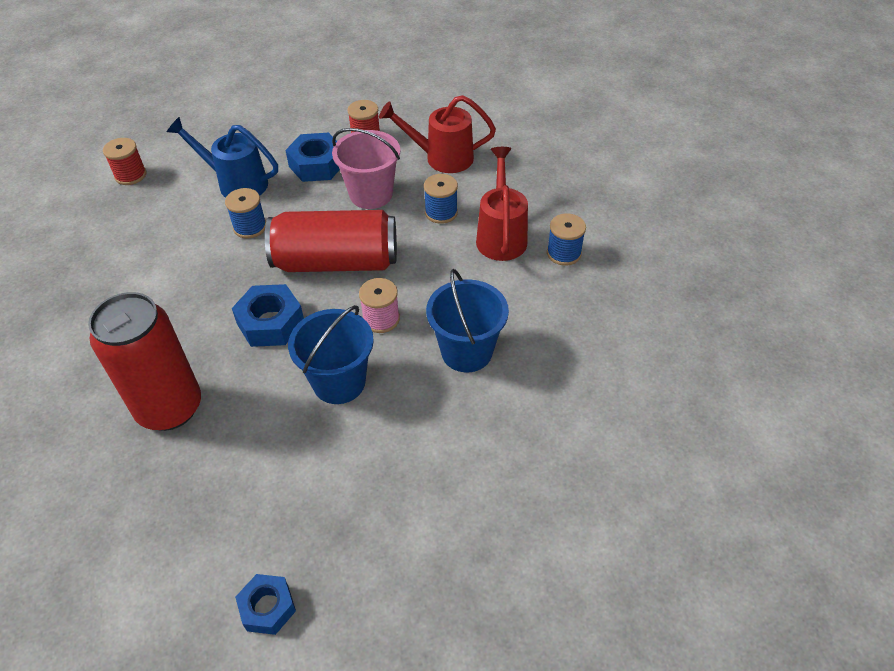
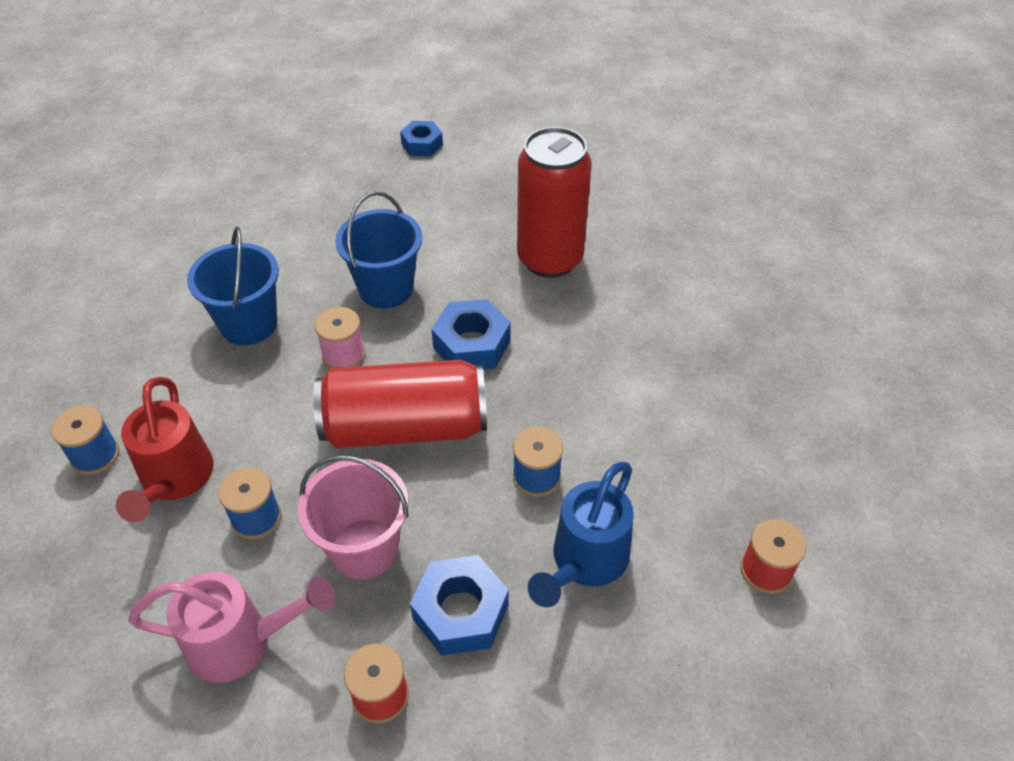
camera: 175 degrees right, 0 degrees up
(236, 183) = (584, 561): blue watering can -> blue watering can turned 105 degrees clockwise
(442, 158) = (241, 642): red watering can -> pink watering can

